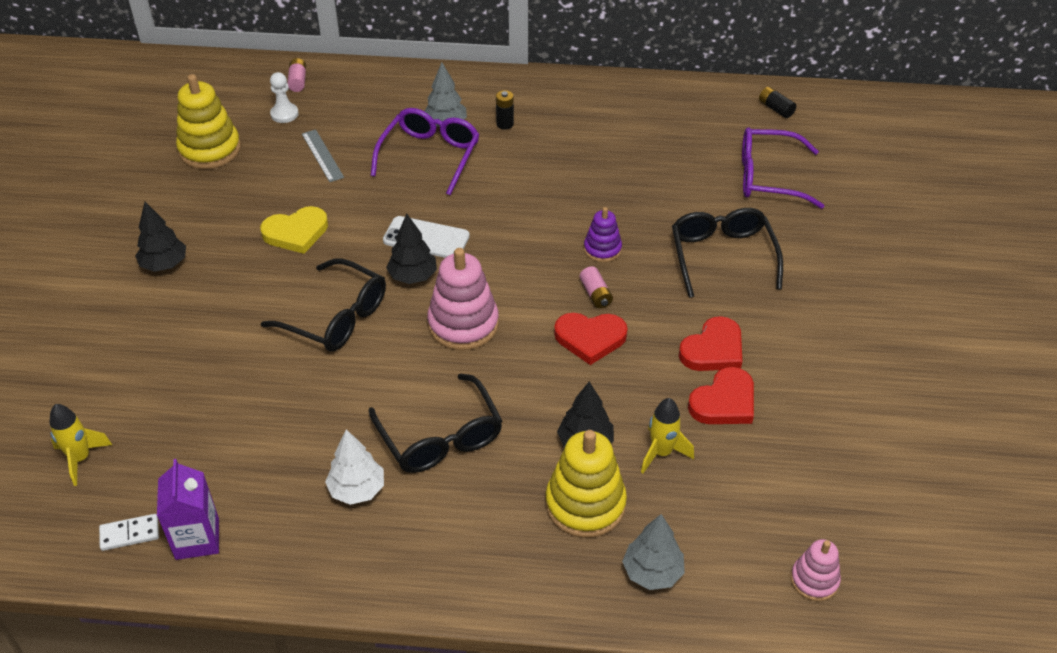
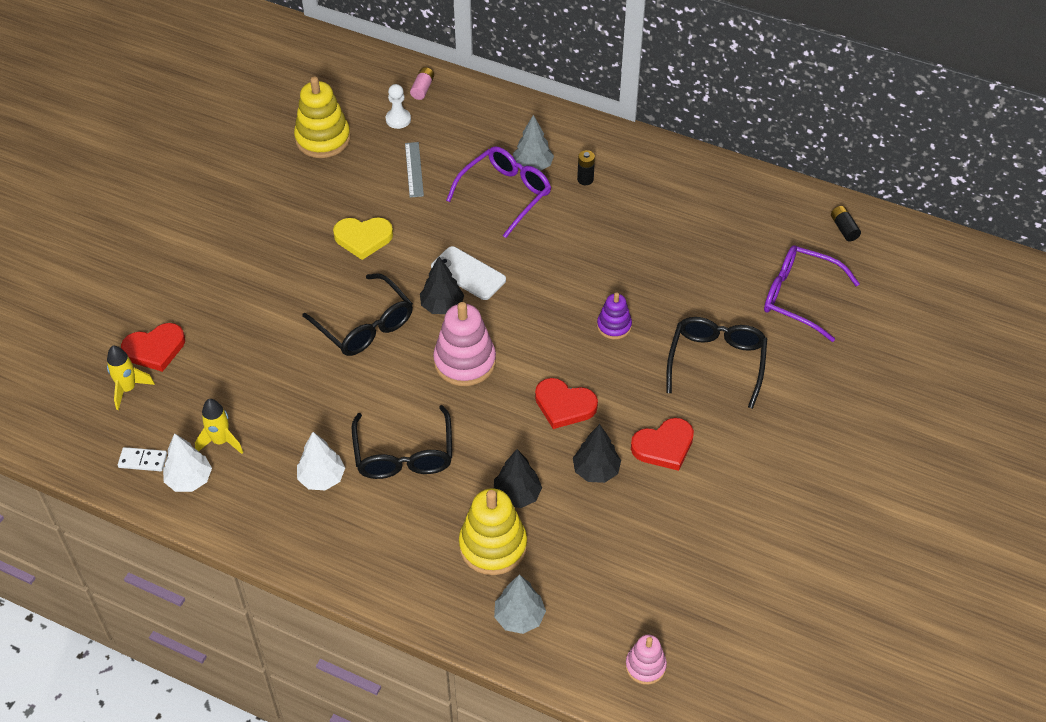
camera: 20 degrees right, 5 degrees up
(164, 264) = (247, 238): black tree -> black tree (596, 470)
(197, 538) = (189, 480): purple carton -> white tree
(595, 294) = (588, 366): pink battery -> none
(661, 453) = (575, 522): yellow rocket -> yellow rocket (221, 441)
(724, 402) = (649, 495): red heart -> red heart (155, 349)

